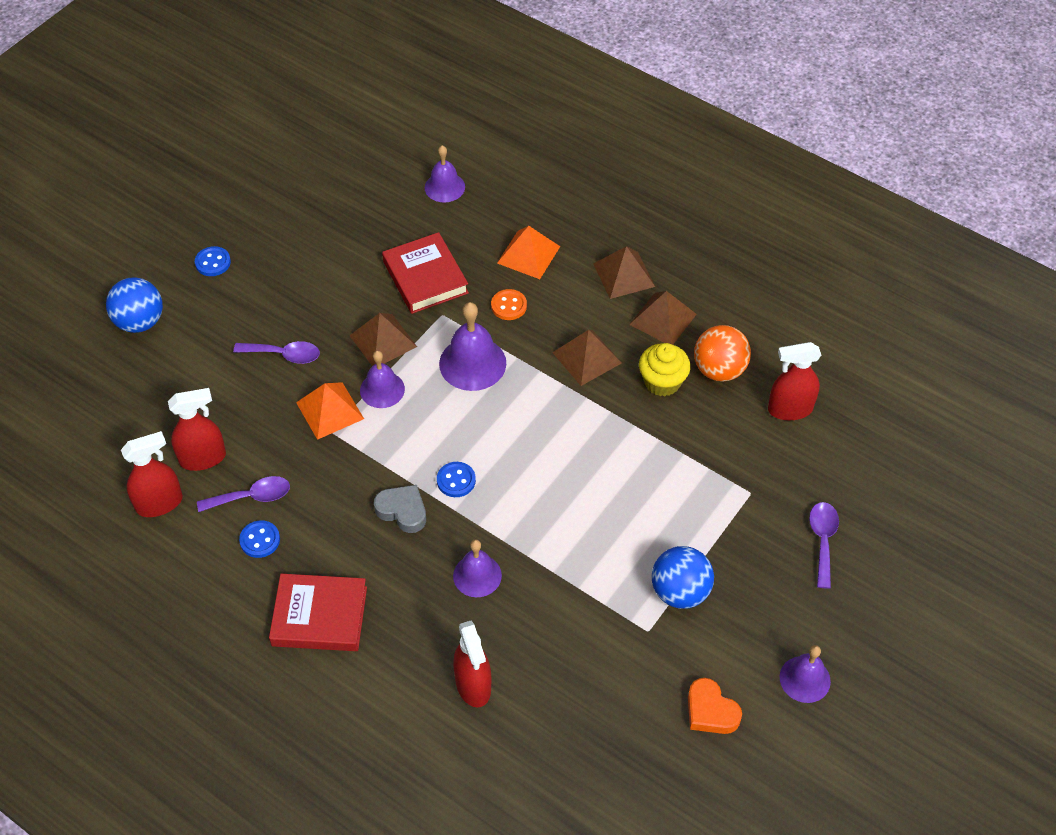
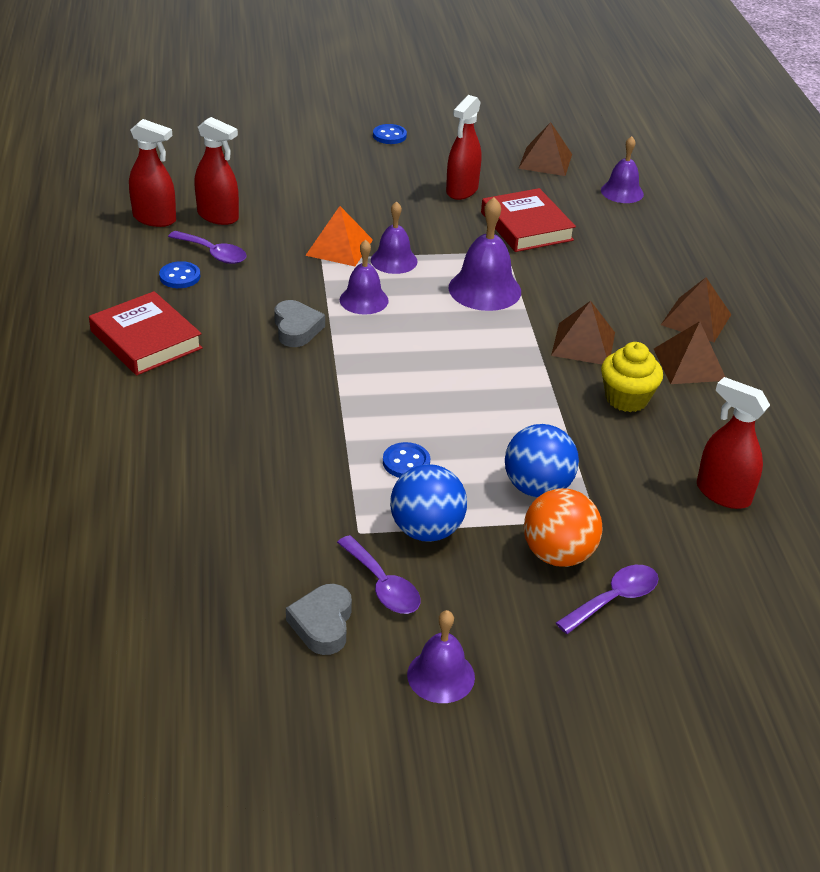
camera: 45 degrees right, 15 degrees down
(140, 322) = (295, 135): blue ball -> blue ball (537, 488)
(284, 355) = (358, 203): purple spoon -> purple spoon (382, 585)
(383, 341) = (438, 238): brown pyramid -> brown pyramid (545, 161)
(425, 277) = (526, 226): red book -> red book turned 45 degrees counterclockwise
(456, 480) = (362, 340): blue button -> blue button (406, 462)
(473, 685) = (176, 455): red spray bottle -> red spray bottle (462, 190)
(477, 575) = (286, 399): purple bell -> purple bell (364, 300)
(509, 306) = (566, 278): orange button -> none
(528, 254) = (630, 262): orange pyramid -> none
(710, 711) = (322, 624): orange heart -> grey heart
(719, 369) = (693, 425): orange ball -> orange ball (558, 554)

